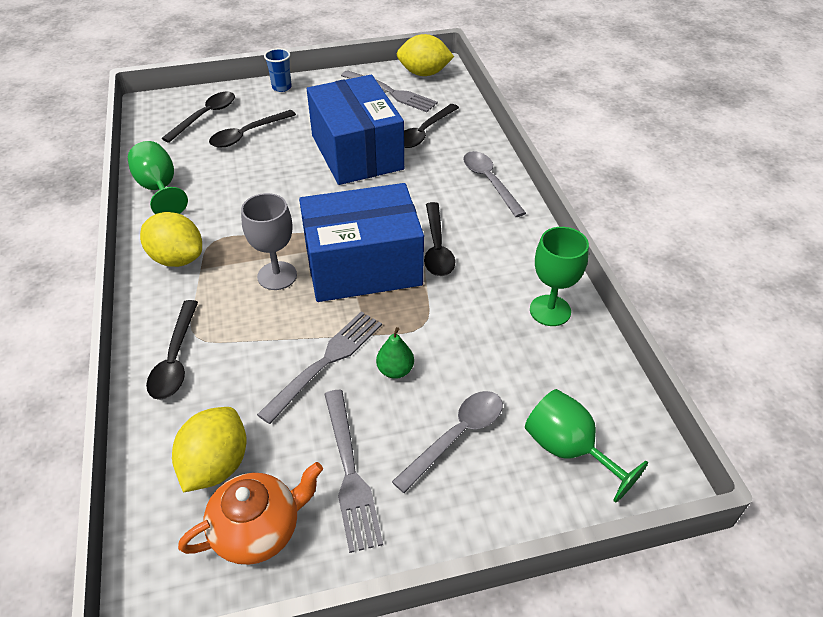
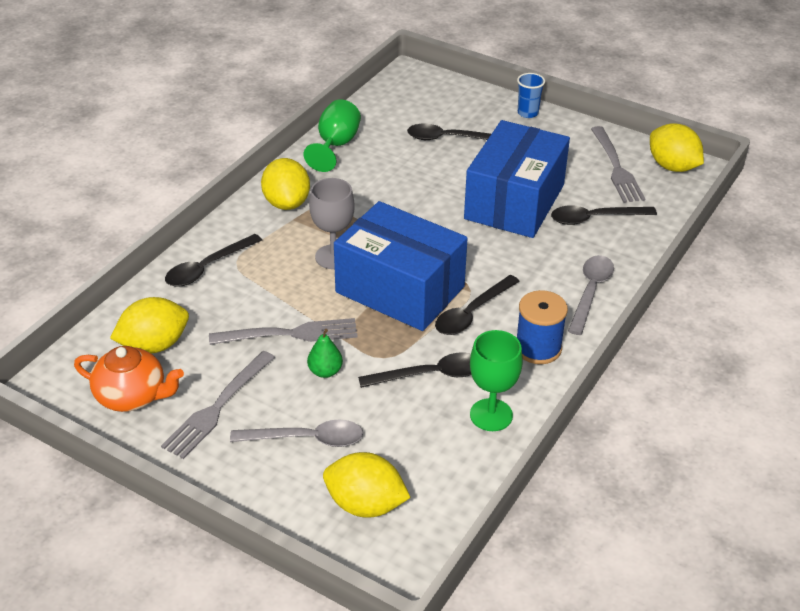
camera: 45 degrees right, 5 degrees down
(205, 116) = (437, 106): black spoon -> black spoon (430, 375)
(512, 241) = (538, 348): none -> blue spool
(568, 450) = (365, 504): green goblet -> yellow lemon

